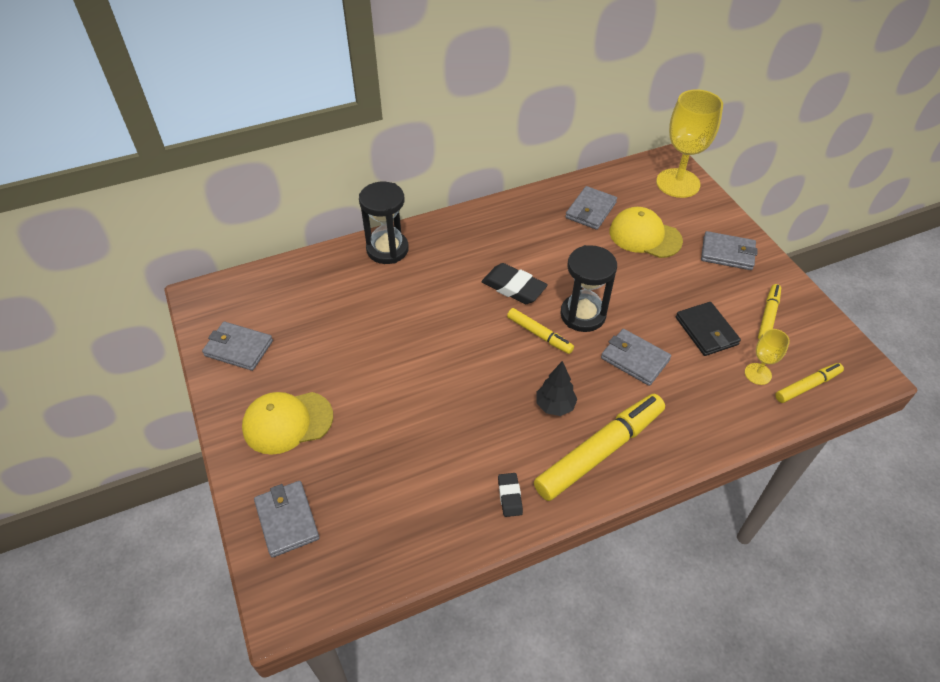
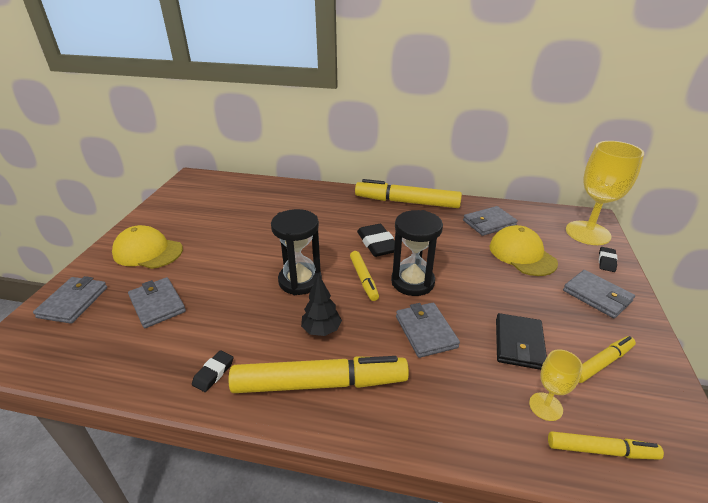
camera: 35 degrees right, 15 degrees down
(238, 348) = (176, 206): grey wallet -> grey wallet (157, 304)
(387, 249) = (317, 193): black hourglass -> black hourglass (300, 281)
(493, 218) = (407, 202): none -> yellow marker
(711, 211) = (606, 261): none -> black eraser

